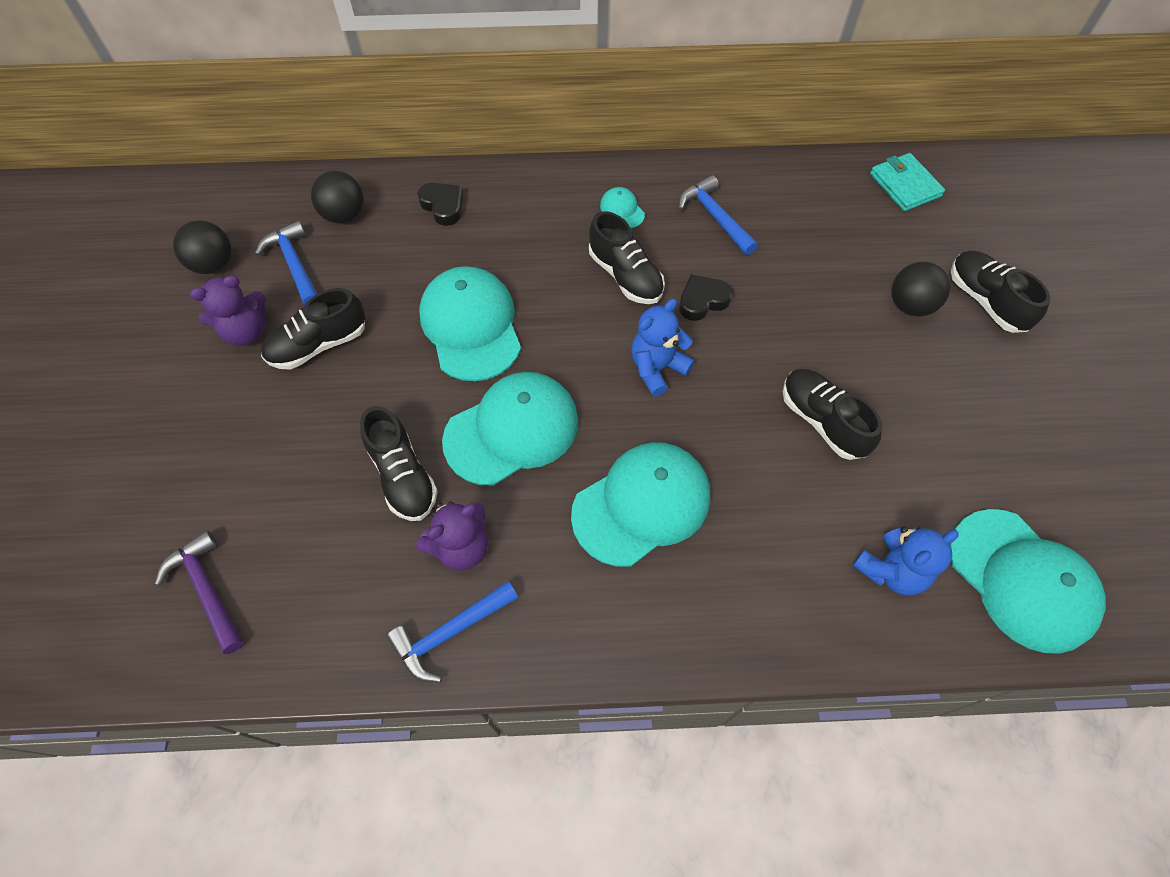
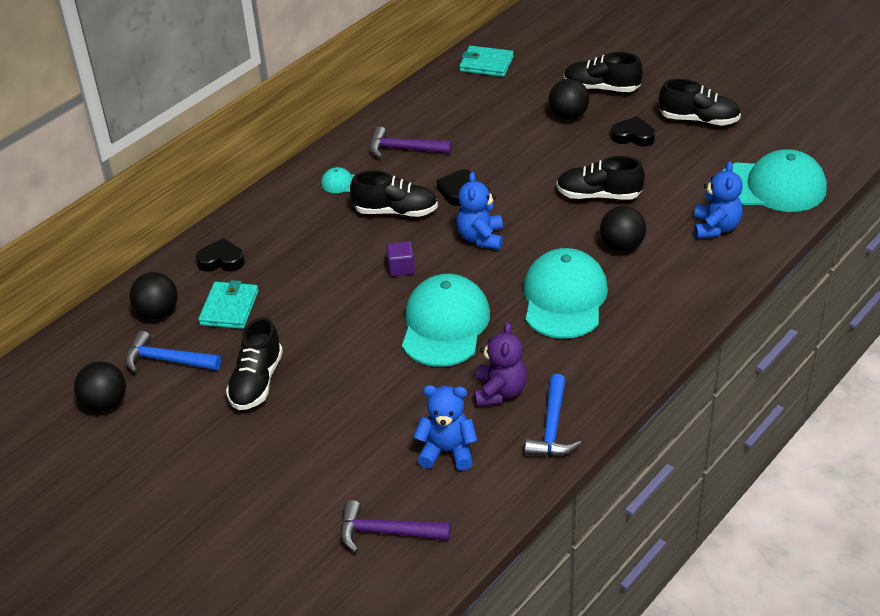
camera: 45 degrees left, 20 degrees down
(246, 332) = (194, 414): purple teddy bear -> none
(347, 562) = (447, 451): none -> blue teddy bear
(391, 256) = (229, 308): none -> turquoise wallet
(403, 476) = (416, 393): black shoe -> black shoe (698, 120)
(471, 326) = (341, 300): turquoise cap -> none
(555, 338) = (401, 268): none -> purple cube
(715, 217) = (404, 149): blue hammer -> purple hammer
(769, 499) = (622, 246): none -> black ball
(946, 383) = (633, 136): none -> black heart

